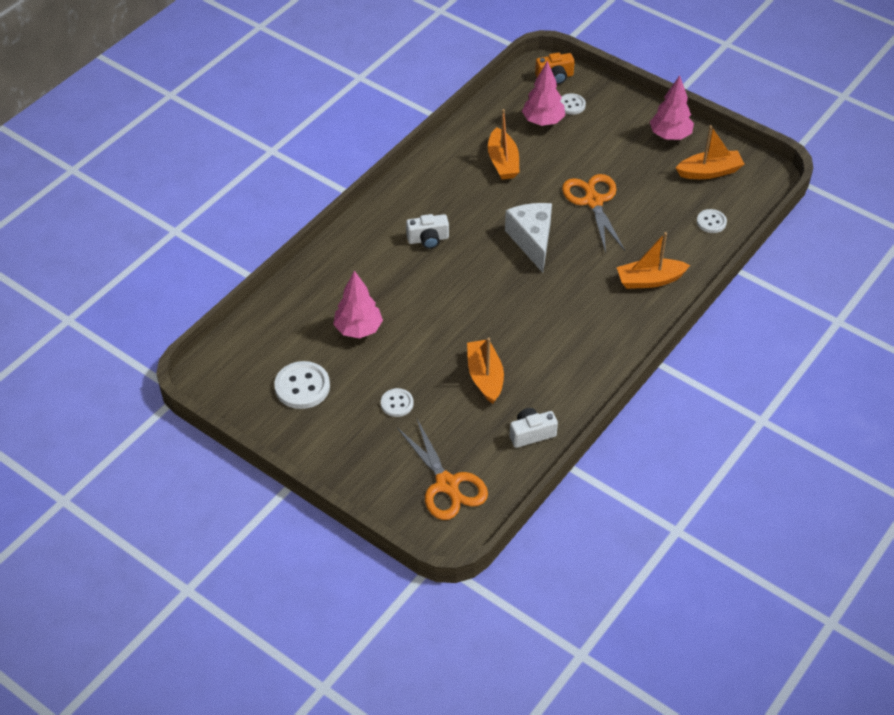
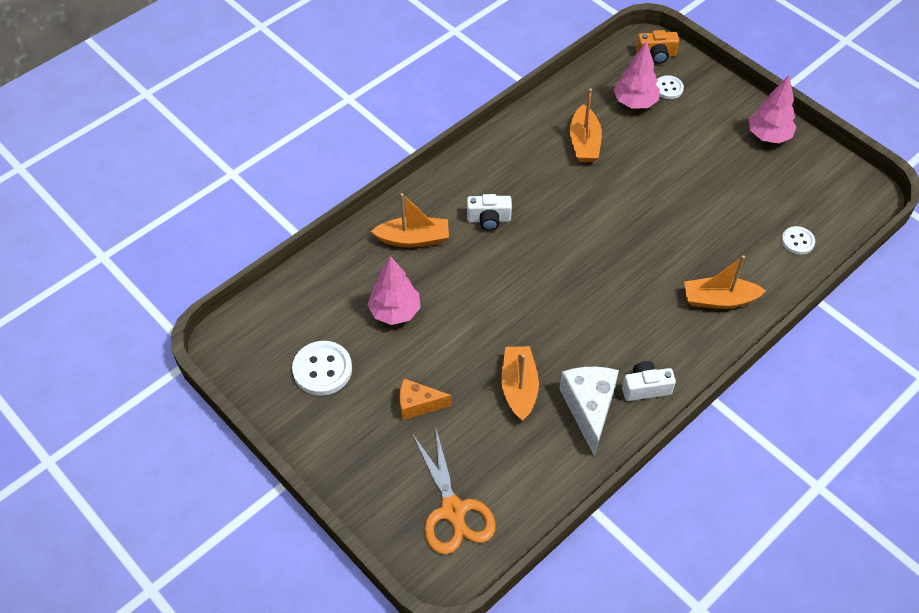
camera: 10 degrees right, 5 degrees up
(397, 403) = (418, 405): white button -> orange cheese
(531, 434) = (557, 464): white camera -> white camera (645, 388)
(532, 241) = (599, 236): white cheese -> white cheese (589, 408)
(593, 201) = (673, 200): orange scissors -> none
(709, 172) = (805, 183): orange boat -> orange boat (413, 239)

